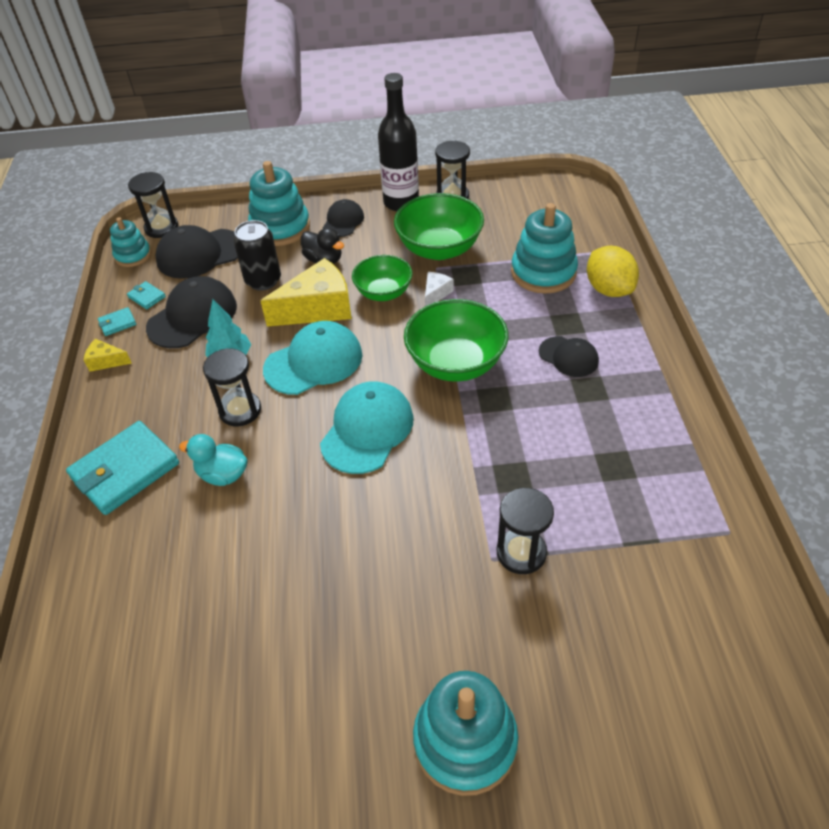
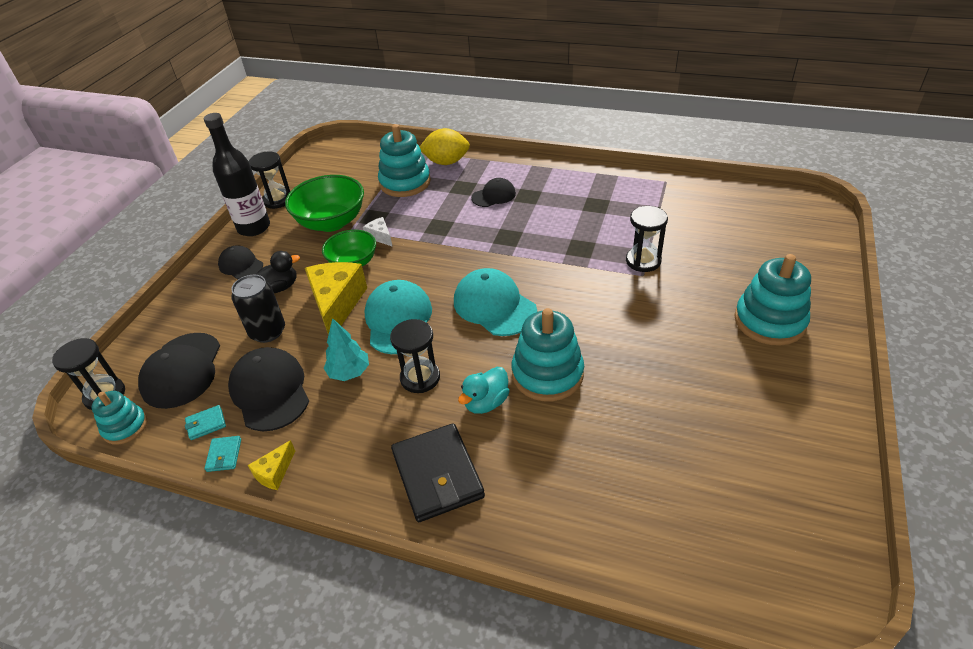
camera: 65 degrees left, 5 degrees down
(125, 471) = (437, 475): turquoise wallet -> black wallet
(280, 228) = (205, 306): turquoise stacking toy -> turquoise stacking toy (547, 374)
(455, 363) = (460, 245): green bowl -> none

